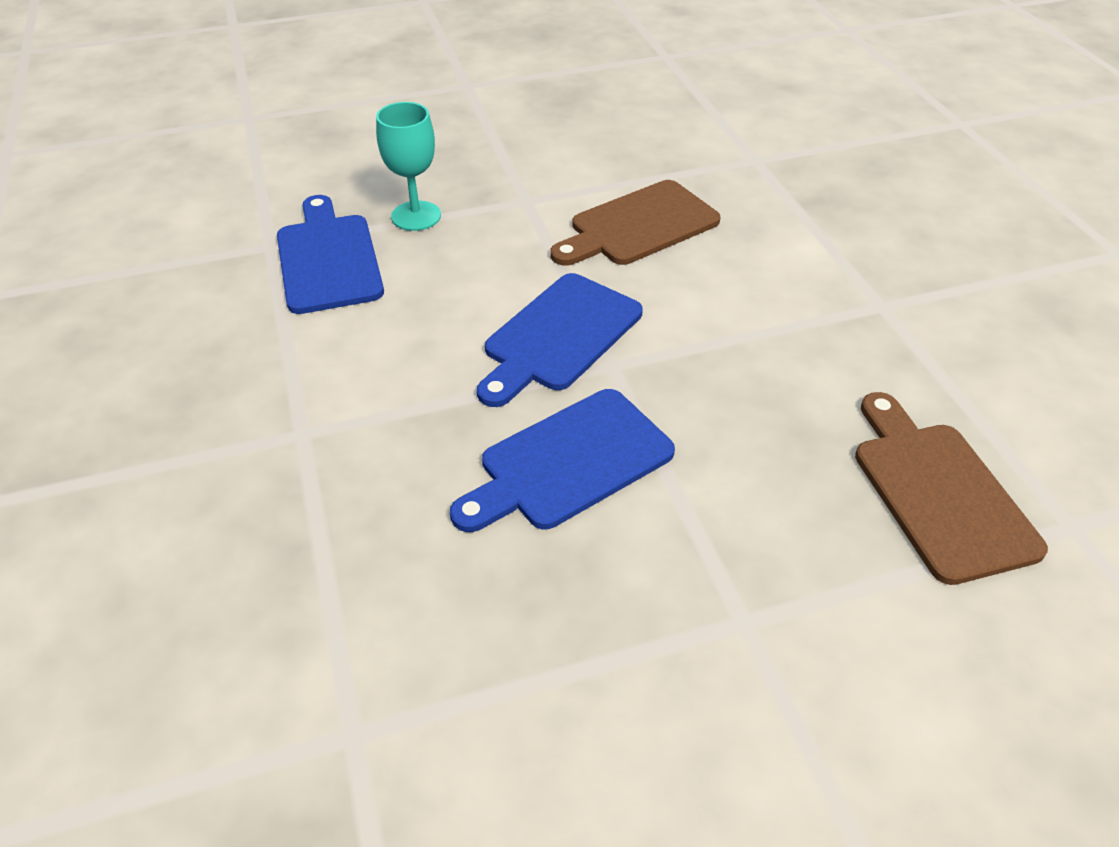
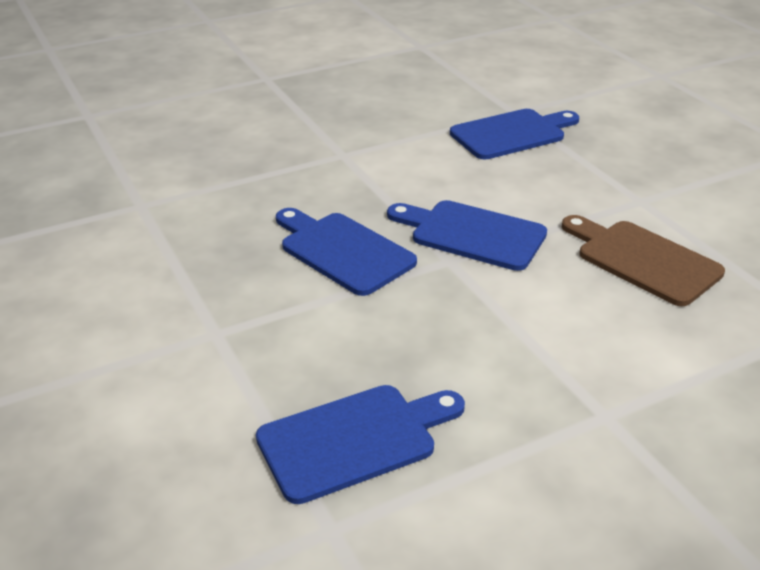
camera: 80 degrees right, 10 degrees down
(416, 216) = (584, 157): turquoise goblet -> none
(938, 493) = (354, 440): brown cutting board -> blue cutting board

